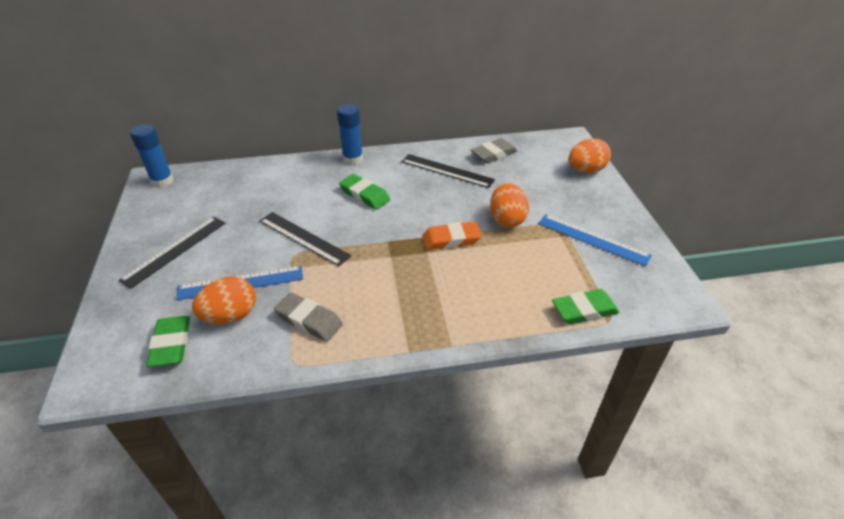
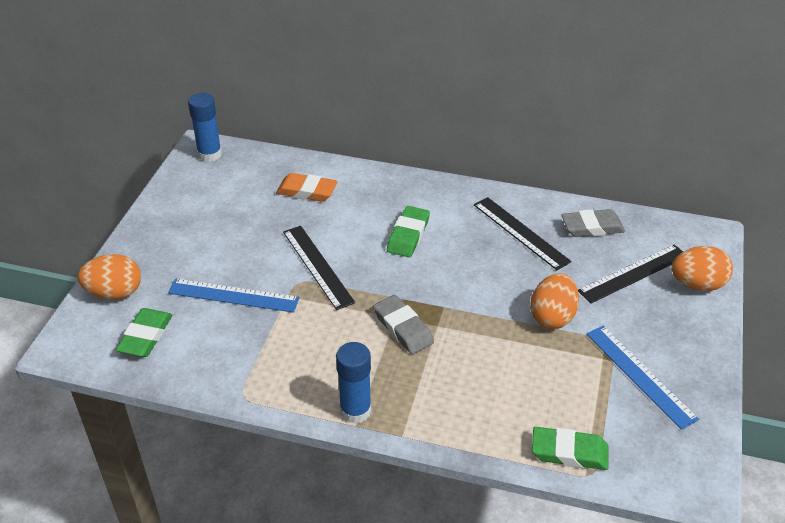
camera: 25 degrees right, 0 degrees up
(175, 250) = (189, 239): black ruler -> black ruler (633, 273)
(230, 316) = (209, 327): orange egg -> orange egg (115, 293)
(309, 320) = (278, 358): grey eraser -> grey eraser (403, 328)
(353, 159) = (420, 185): blue glue stick -> blue glue stick (355, 410)
(364, 195) = (408, 235): green eraser -> green eraser turned 45 degrees clockwise
(451, 239) = (472, 320): orange eraser -> orange eraser (307, 191)

